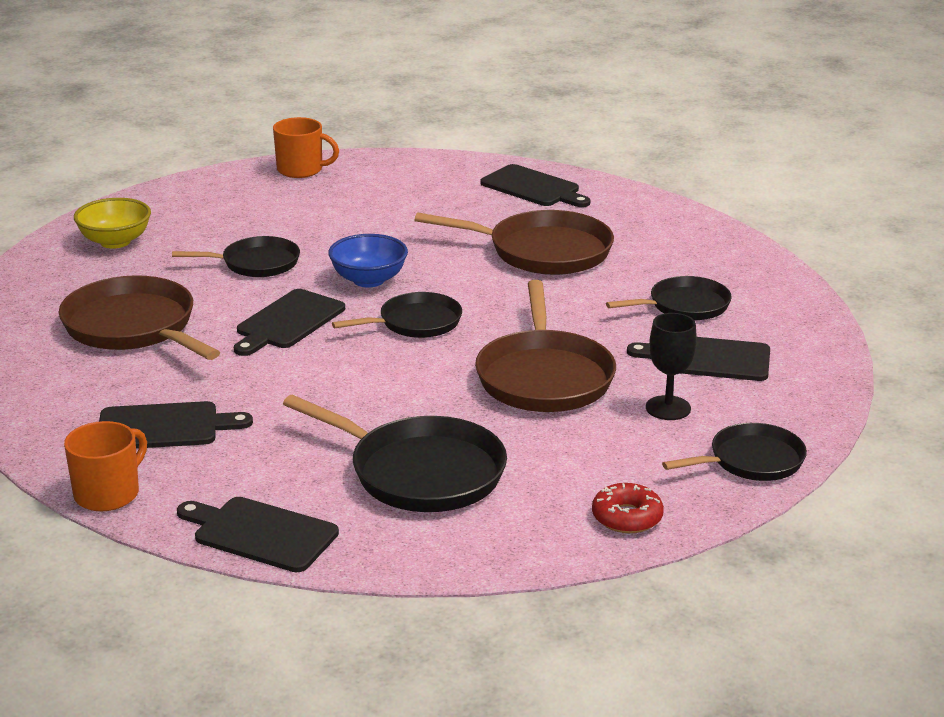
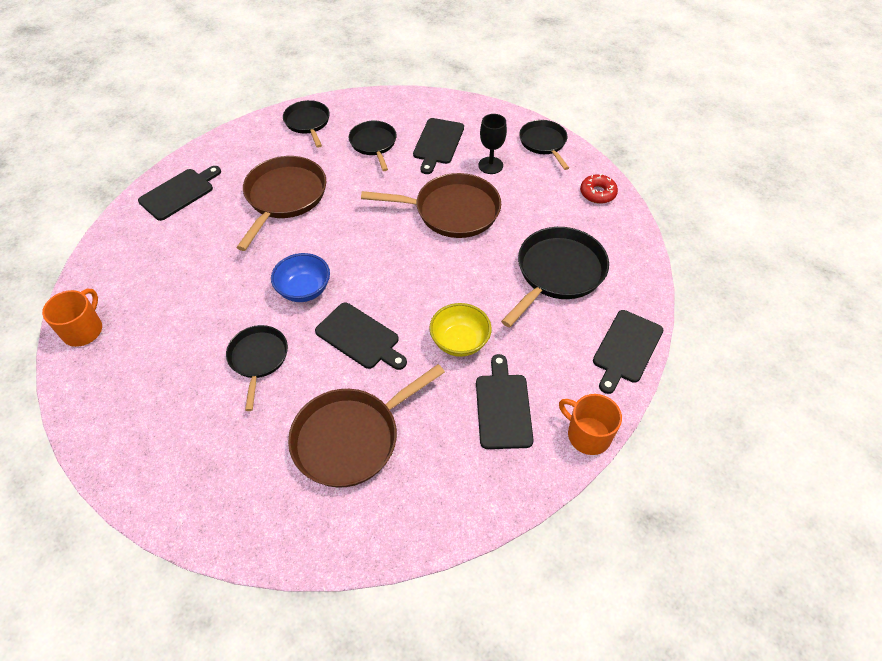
camera: 85 degrees left, 25 degrees up
(115, 241) = (185, 466): yellow bowl -> yellow bowl (459, 342)
(415, 323) = (374, 267): black pan -> black pan (308, 123)

